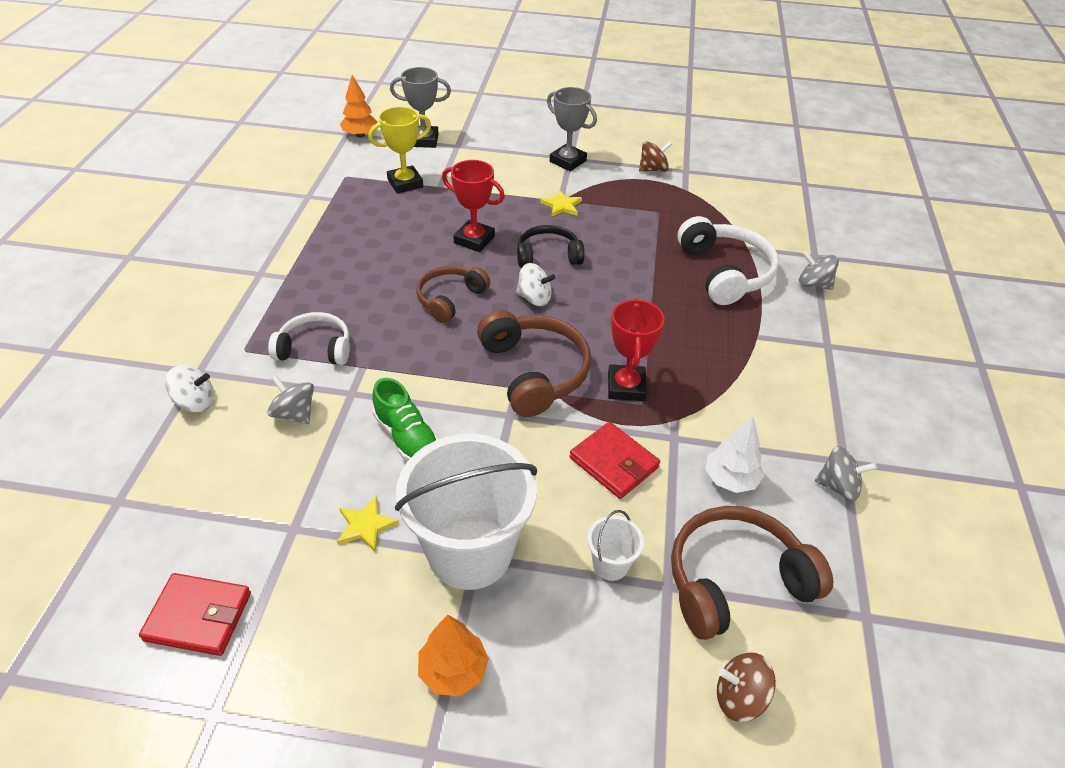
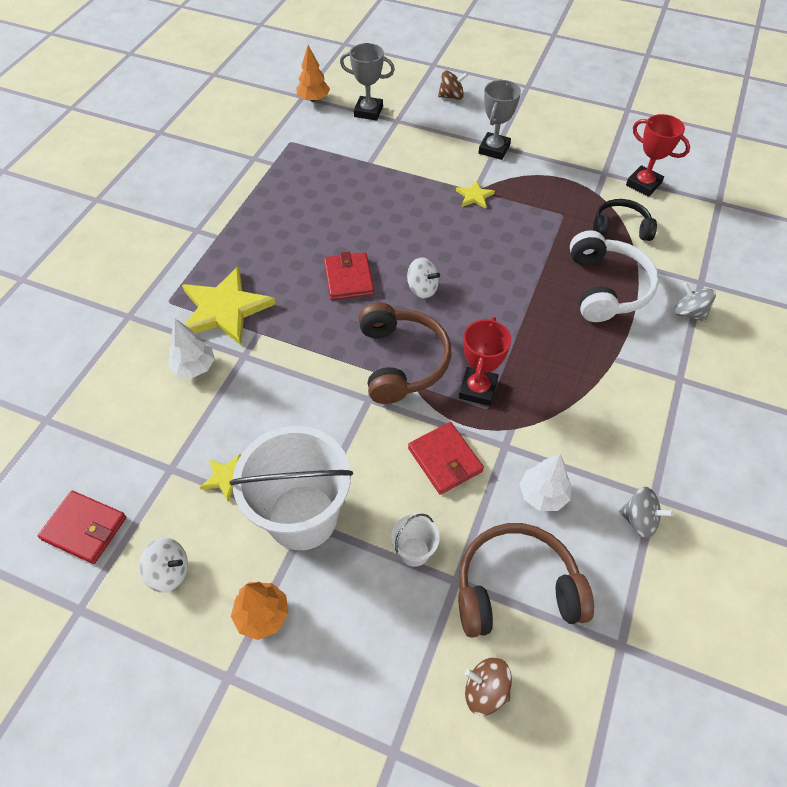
camera: 15 degrees right, 10 degrees up
(195, 402) = (120, 343): white spinning top -> white spinning top (169, 571)
(295, 413) = (194, 367): grey spinning top -> white tree
(315, 348) = (225, 309): white headphones -> yellow star
(405, 183) = (340, 155): yellow trophy -> none
(407, 437) = (278, 404): green shoe -> none
(450, 299) = (348, 278): brown headphones -> red wallet
(474, 240) = (385, 222): red trophy -> red trophy (643, 184)
(548, 256) = (447, 247): black headphones -> black headphones (620, 228)
(567, 161) = (494, 149): grey trophy -> grey trophy turned 60 degrees clockwise
(653, 169) = (572, 168): brown spinning top -> brown spinning top (451, 96)

